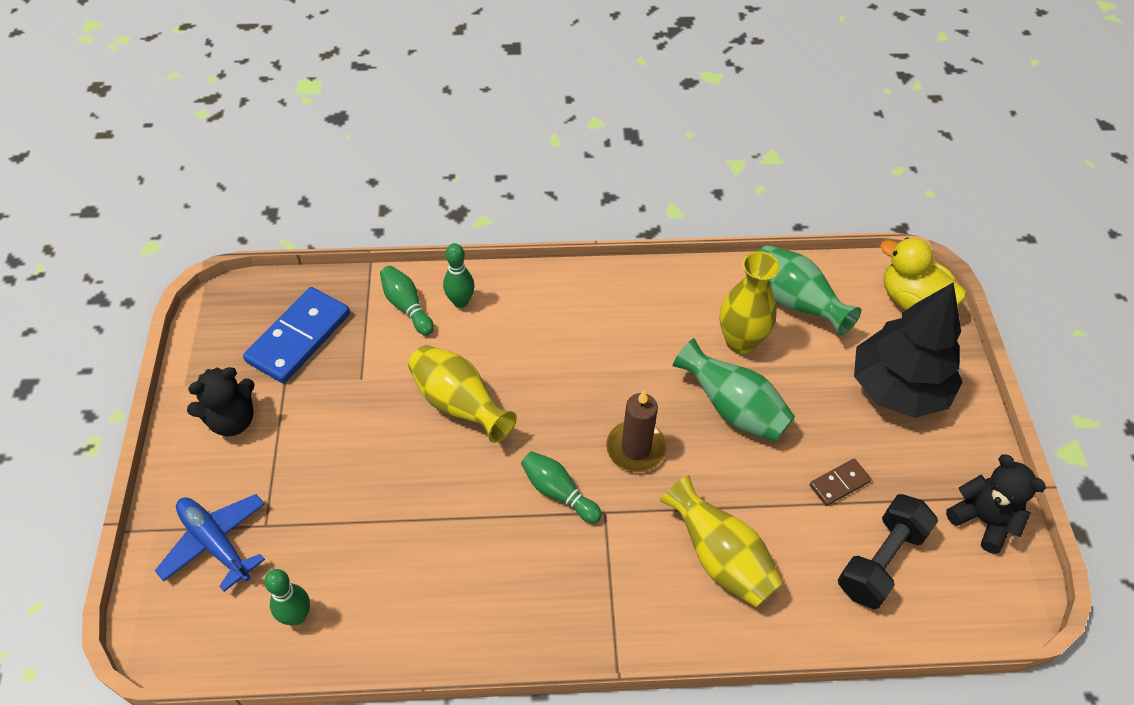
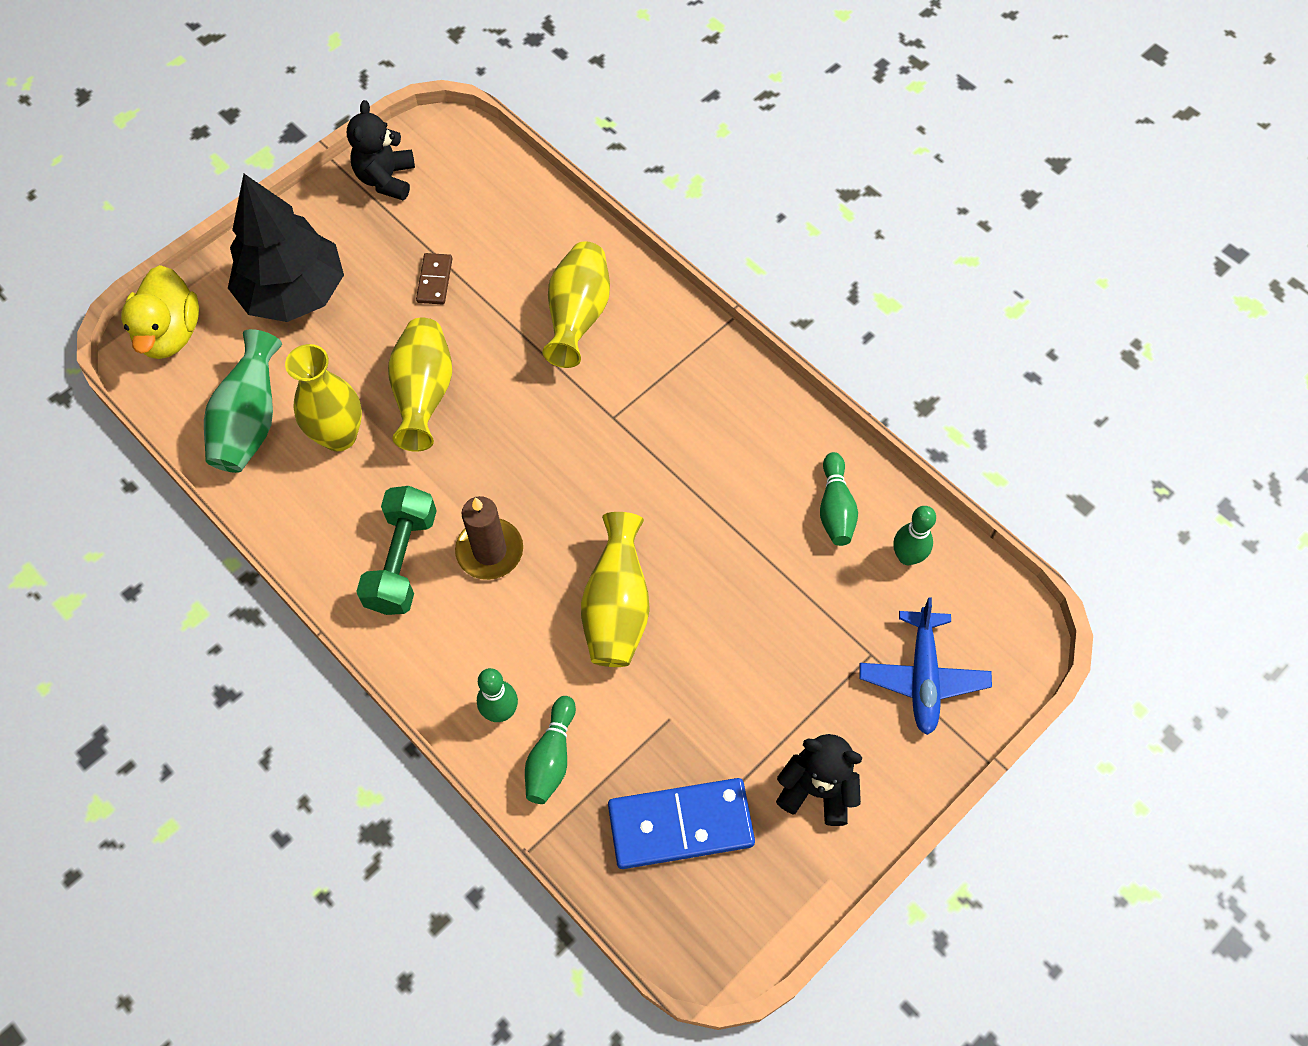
camera: 130 degrees left, 10 degrees up
(558, 492) = (627, 462): green bowling pin -> green bowling pin (835, 508)
(610, 317) = (402, 561): none -> green dumbbell
(635, 448) = (532, 437): brown candle -> brown candle (490, 551)
(733, 408) = (424, 395): green vase -> yellow vase
(839, 483) = (435, 280): brown domino -> brown domino turned 75 degrees clockwise
(880, 561) = (483, 220): black dumbbell -> none

